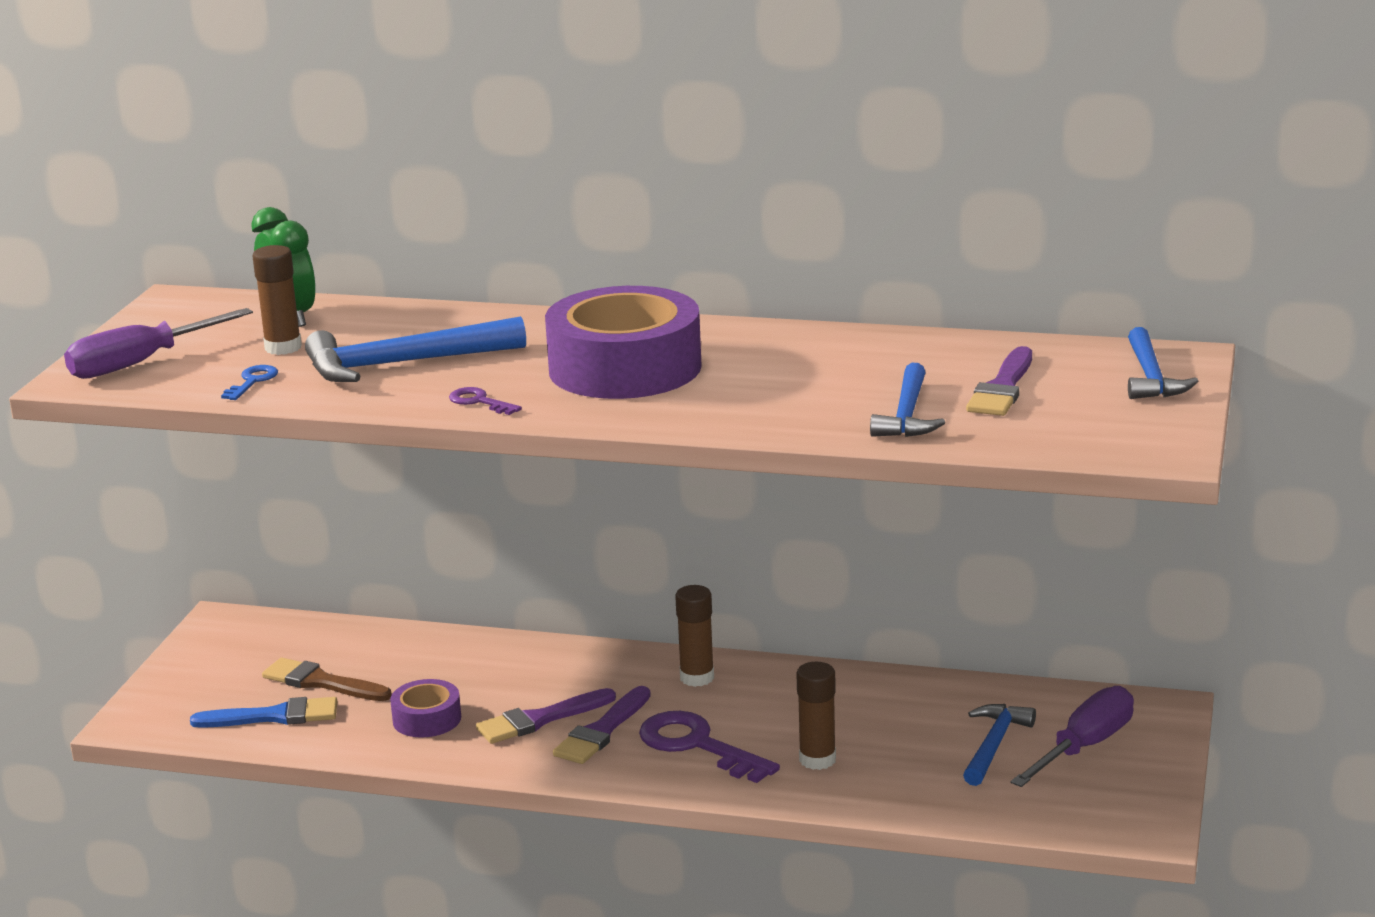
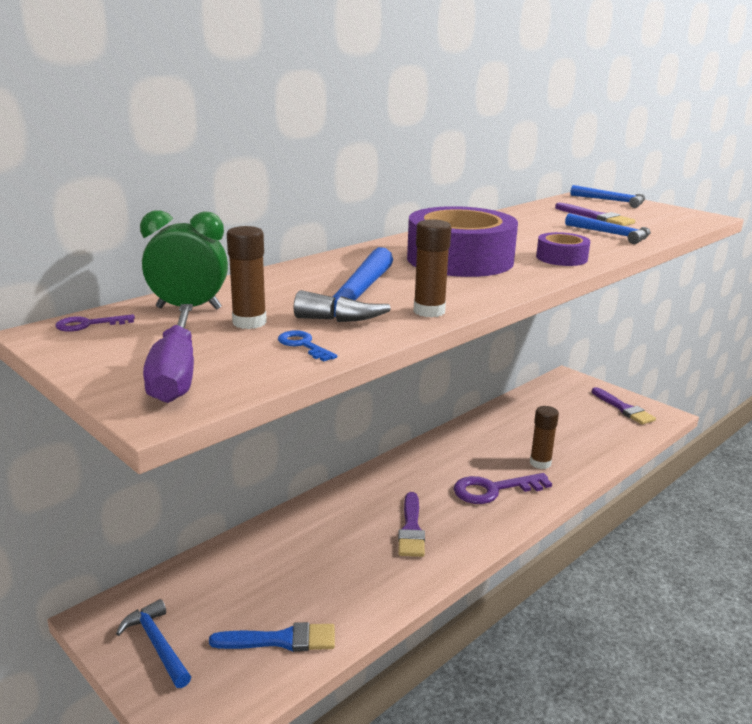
camera: 60 degrees left, 0 degrees up
(274, 716) = (281, 640): blue brush -> blue brush turned 60 degrees clockwise
(321, 682) = (259, 600): brown brush -> none
(427, 719) = (363, 571): purple tape -> purple tape (561, 258)
(479, 402) = (462, 297): purple key -> purple key (88, 324)
(602, 731) = (447, 513): purple brush -> purple brush (623, 408)
(697, 677) = (420, 464): brown glue stick -> brown glue stick (429, 311)
(994, 745) = (565, 419): blue hammer -> blue hammer (157, 645)
(1084, 747) = (585, 402): purple screwdriver -> none

